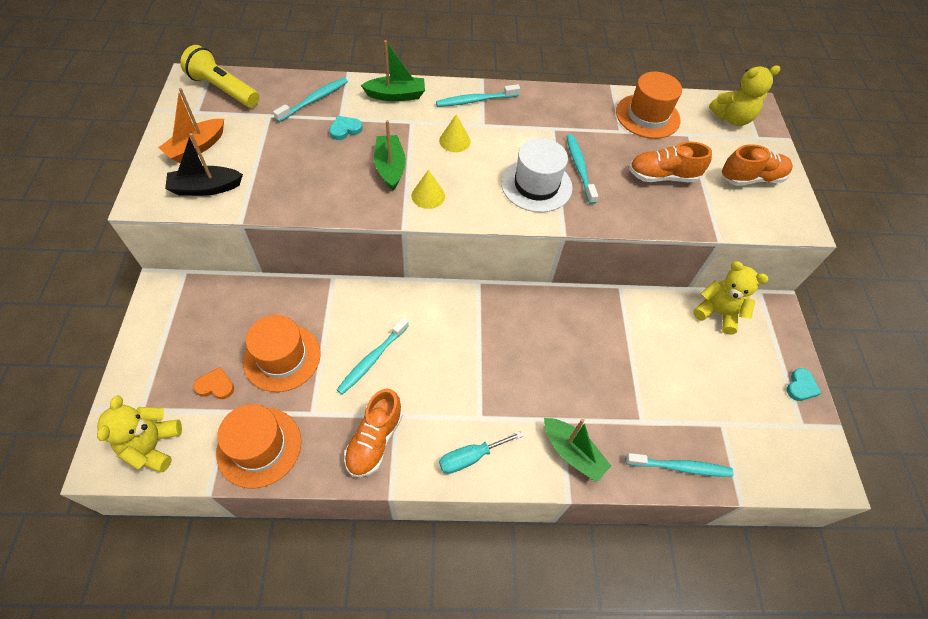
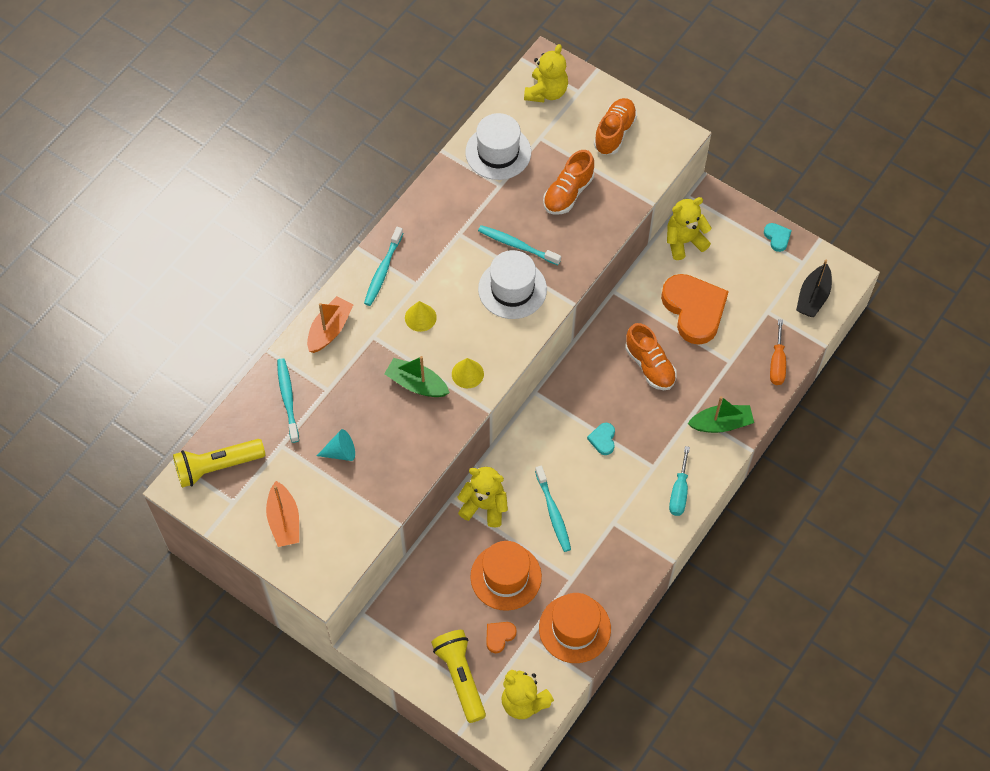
camera: 50 degrees left, 5 degrees up
(155, 377) = (460, 677): none -> yellow flashlight
(206, 188) = (341, 533): black boat -> black boat (813, 297)
(287, 151) = (340, 452): none -> turquoise cone
(342, 303) = (484, 506): none -> yellow teddy bear
(345, 129) = (345, 394): turquoise heart -> turquoise heart (603, 439)
(374, 440) = (623, 548): orange shoe -> orange shoe (650, 365)
(396, 95) = (330, 330): green boat -> orange boat
(647, 116) = (498, 152): orange hat -> white hat
(663, 359) = (694, 310): none -> orange heart
(680, 467) = (777, 363): turquoise toothbrush -> orange screwdriver

